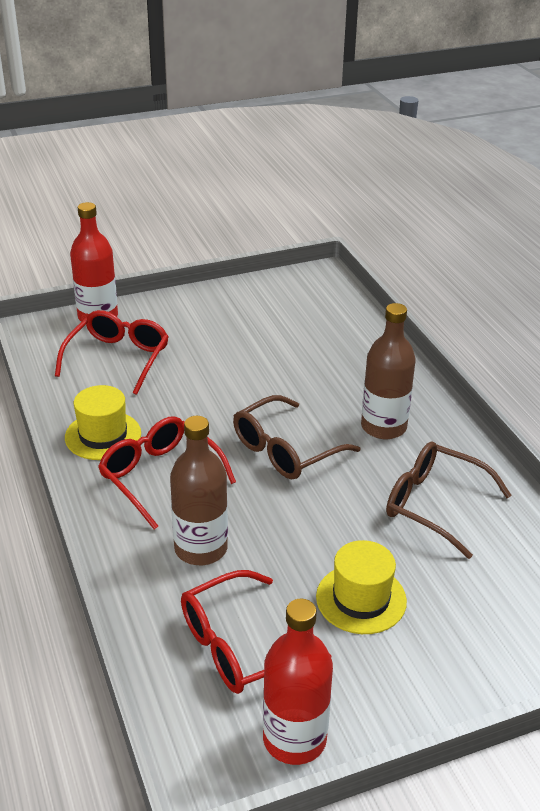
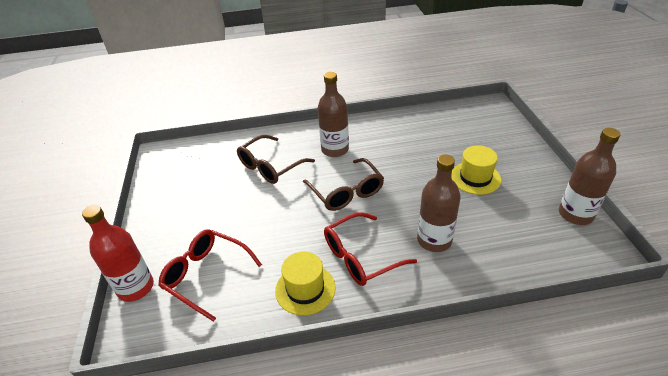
camera: 75 degrees left, 5 degrees up
(240, 645) = (514, 229): red glasses -> none
(294, 739) = (575, 214): red bottle -> brown bottle
(435, 505) = (405, 142): brown glasses -> brown glasses (271, 166)

